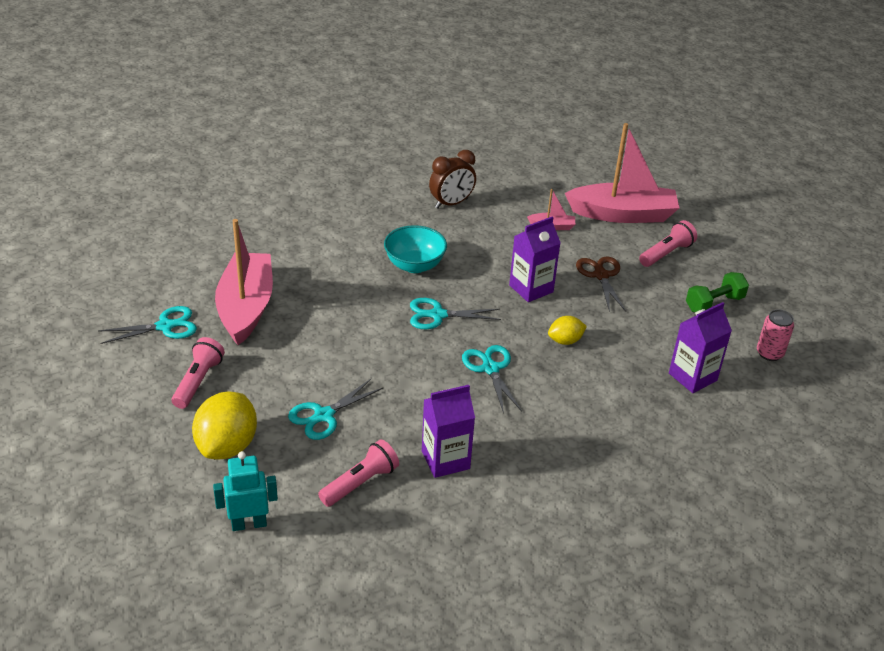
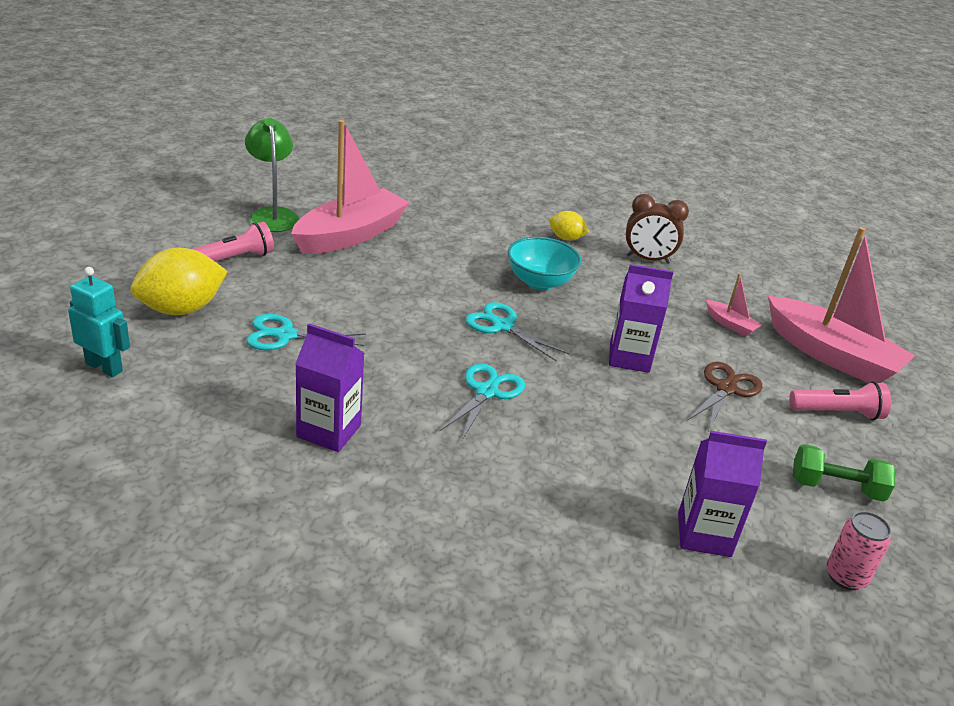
camera: 40 degrees right, 5 degrees down
(165, 326) = (272, 215): turquoise scissors -> green lamp
(360, 483) = (231, 399): pink flashlight -> none
(565, 341) = (600, 416): yellow lemon -> yellow lemon (566, 238)

